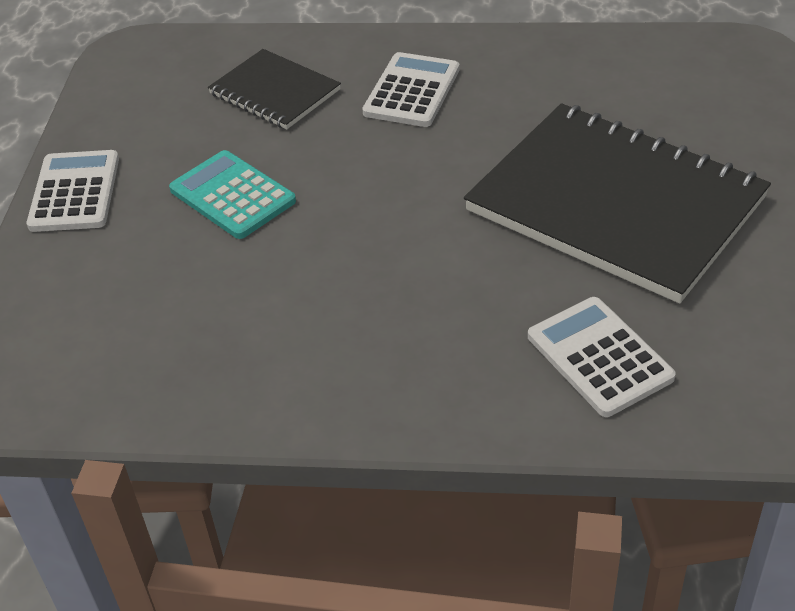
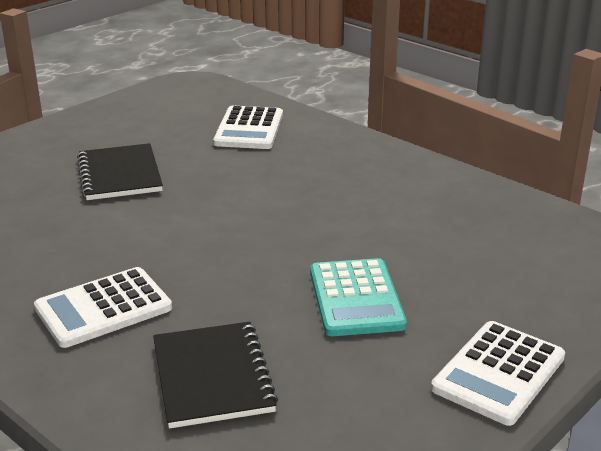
camera: 145 degrees left, 15 degrees down
(615, 204) = (119, 174): black notebook -> black notebook, size x0.50

